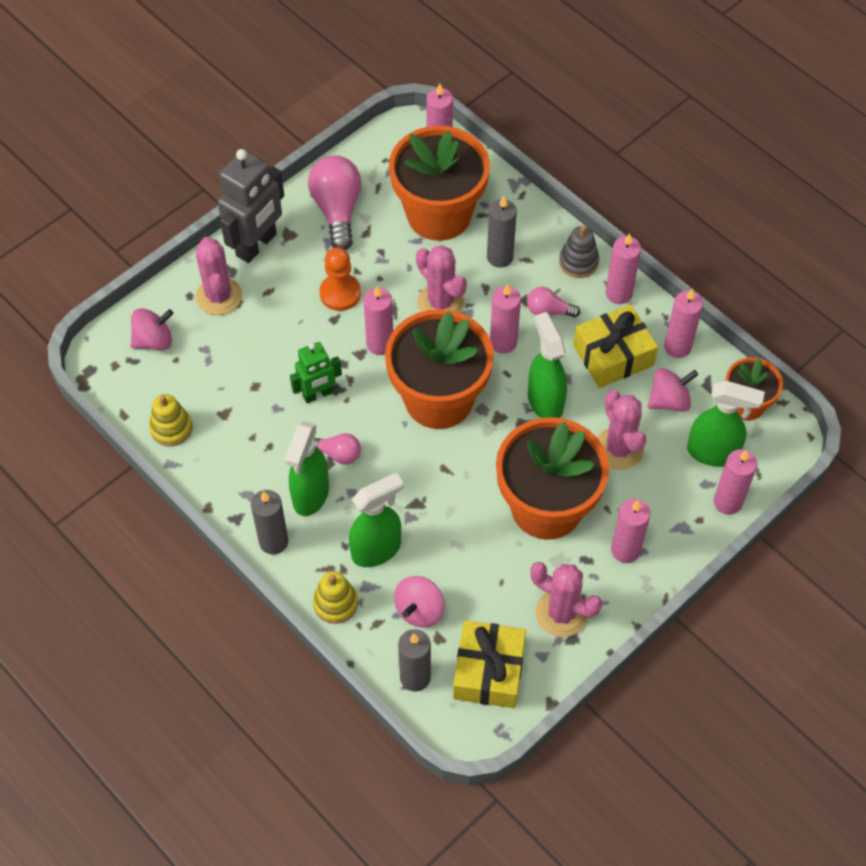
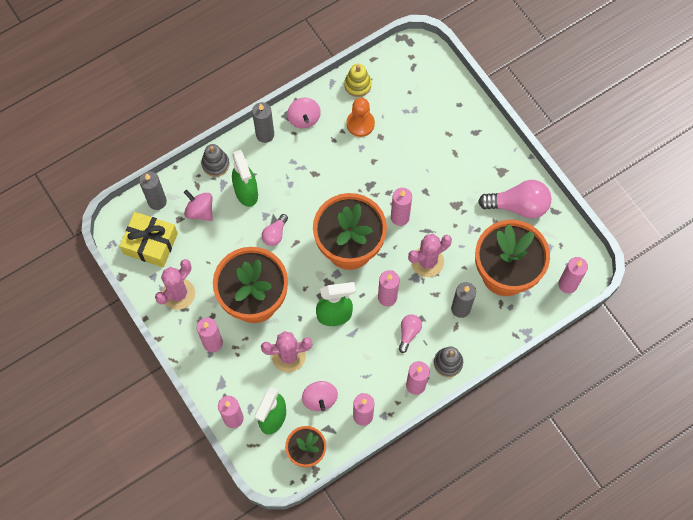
camera: 100 degrees right, 10 degrees up
(154, 340) = (426, 80): pink spinning top -> pink spinning top (304, 118)
(219, 296) = (455, 122): pink cactus -> none
(257, 245) = (495, 150): grey robot -> none
(310, 495) = (292, 159): green spray bottle -> none
(318, 394) = (367, 173): green robot -> none
(335, 603) = (215, 164): yellow stacking toy -> grey stacking toy
(338, 454) = (319, 179): pink light bulb -> pink light bulb (275, 234)
(340, 293) = (446, 198): orange pawn -> orange pawn (360, 124)
(613, 355) = (363, 369): yellow gift -> none

